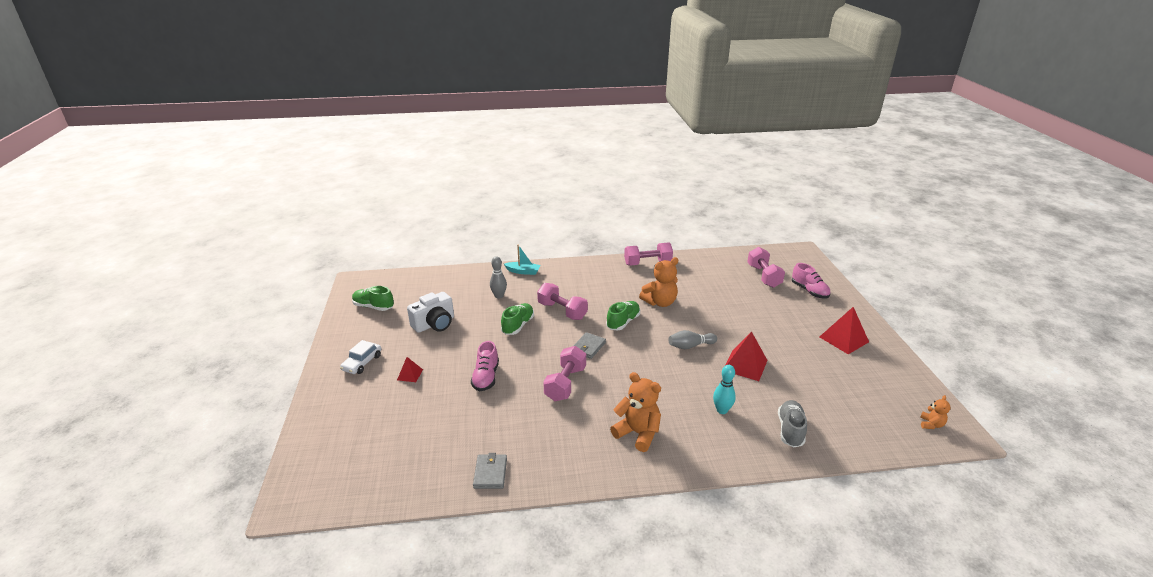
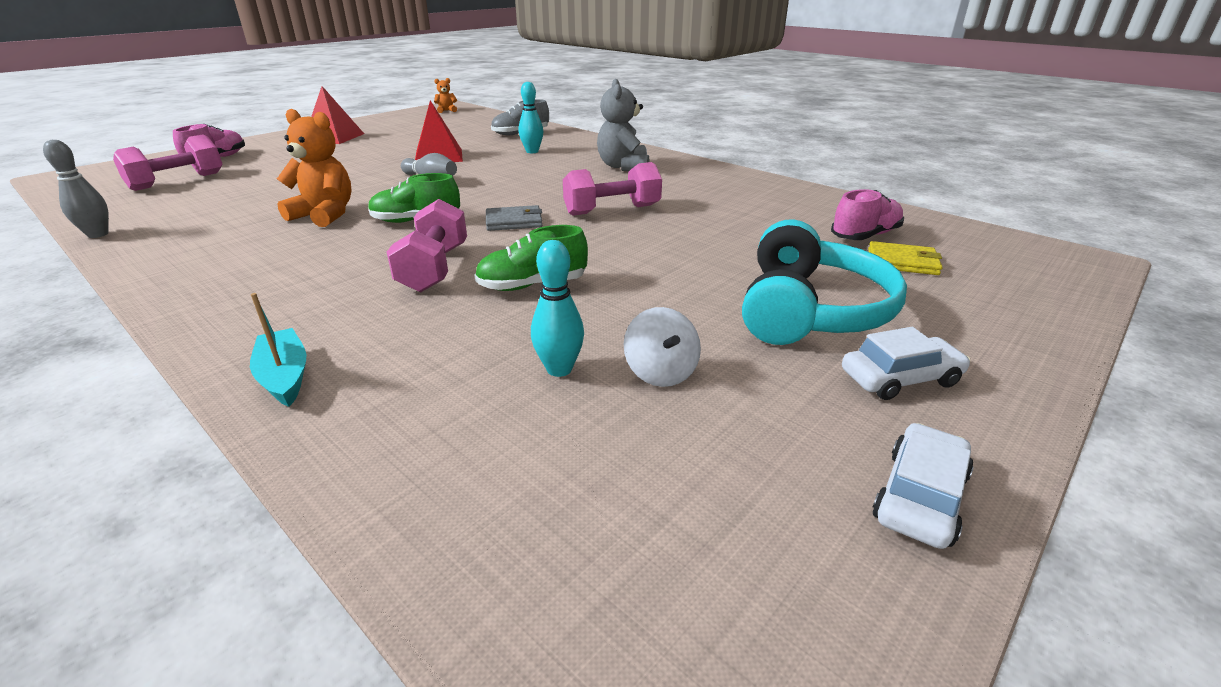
camera: 130 degrees left, 0 degrees up
(344, 332) = (920, 496): none -> white car
(373, 307) = (767, 543): green shoe -> none
(388, 434) = (902, 262): none -> yellow wallet
(410, 374) = (810, 310): red pyramid -> turquoise headphones
(434, 324) = (661, 372): white camera -> white spinning top
(462, 309) = (559, 369): none -> turquoise bowling pin
(486, 377) = (693, 254): pink shoe -> pink shoe (865, 236)
(490, 473) = (798, 197): grey wallet -> none
(499, 296) = (448, 352): grey bowling pin -> grey bowling pin (98, 234)
(637, 433) = (623, 167): orange teddy bear -> grey teddy bear
(647, 263) = (156, 257): pink dumbbell -> none

